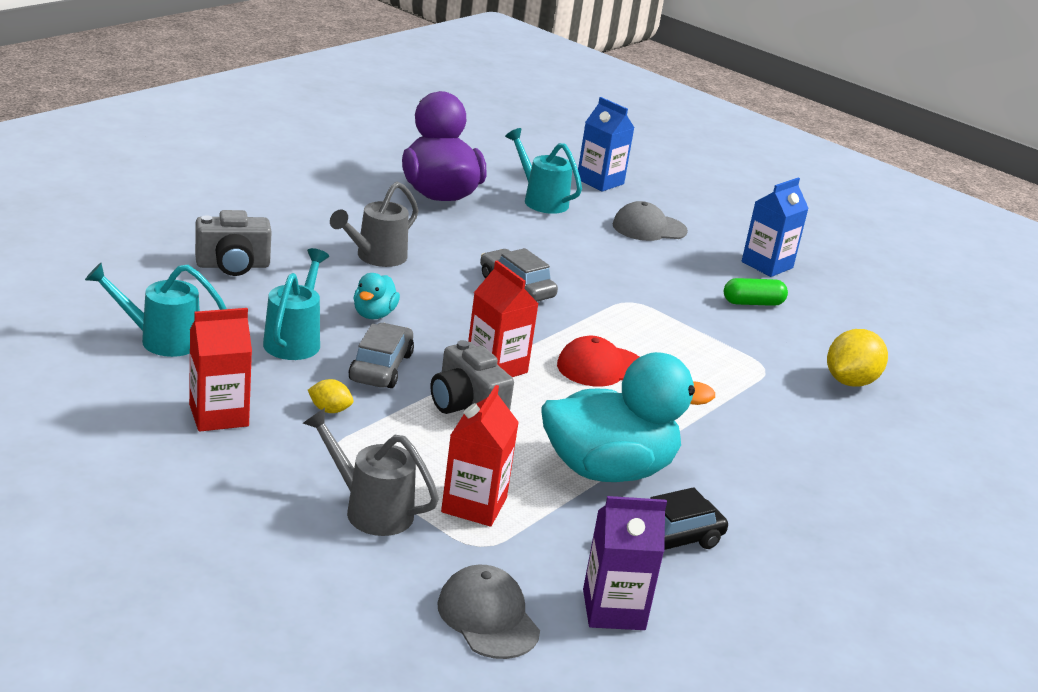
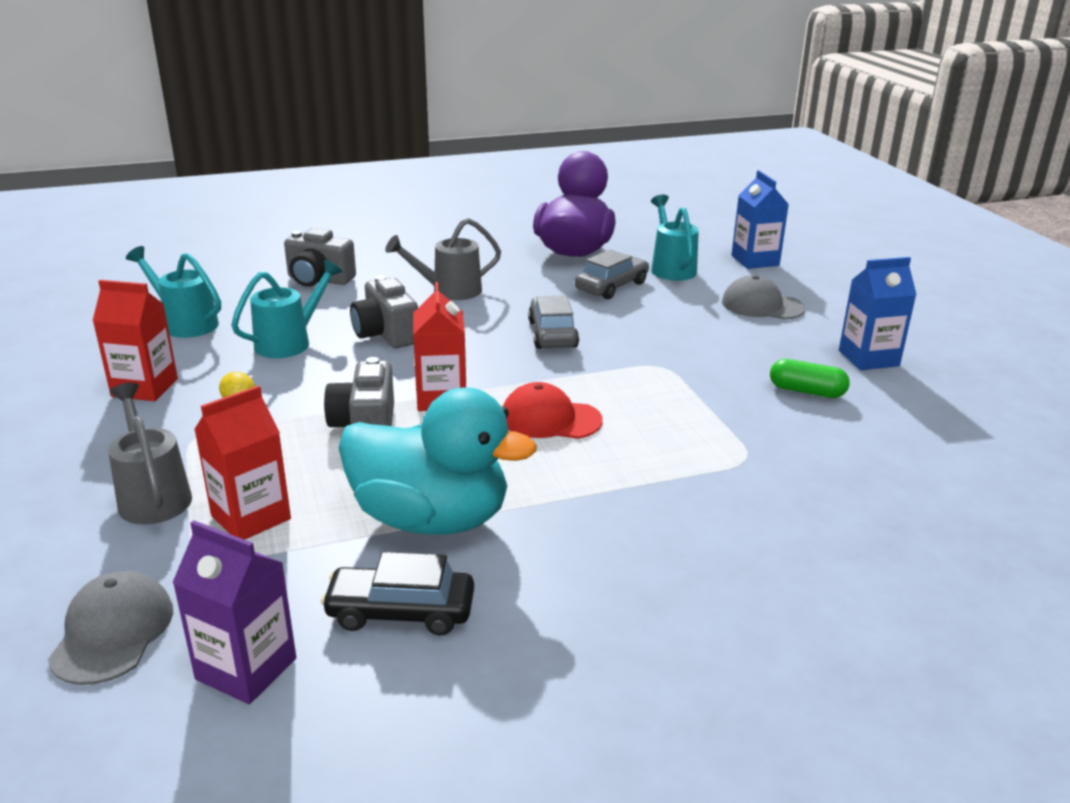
camera: 35 degrees right, 0 degrees up
(374, 314) = (386, 334): turquoise duck -> grey camera
(381, 367) = (333, 377): grey car -> grey car (612, 286)
(850, 381) = (846, 495): yellow lemon -> none

